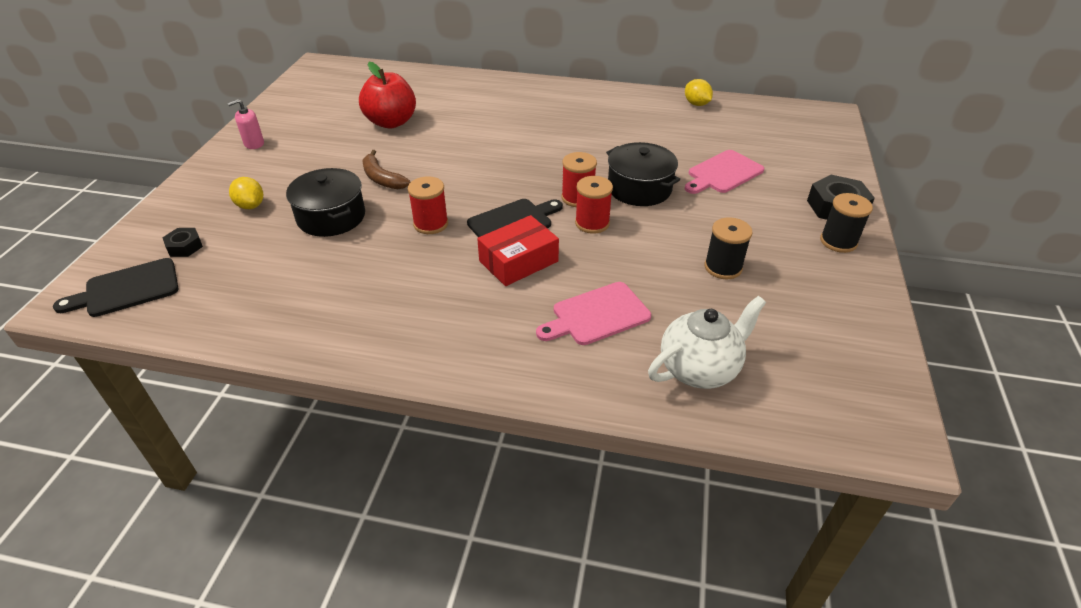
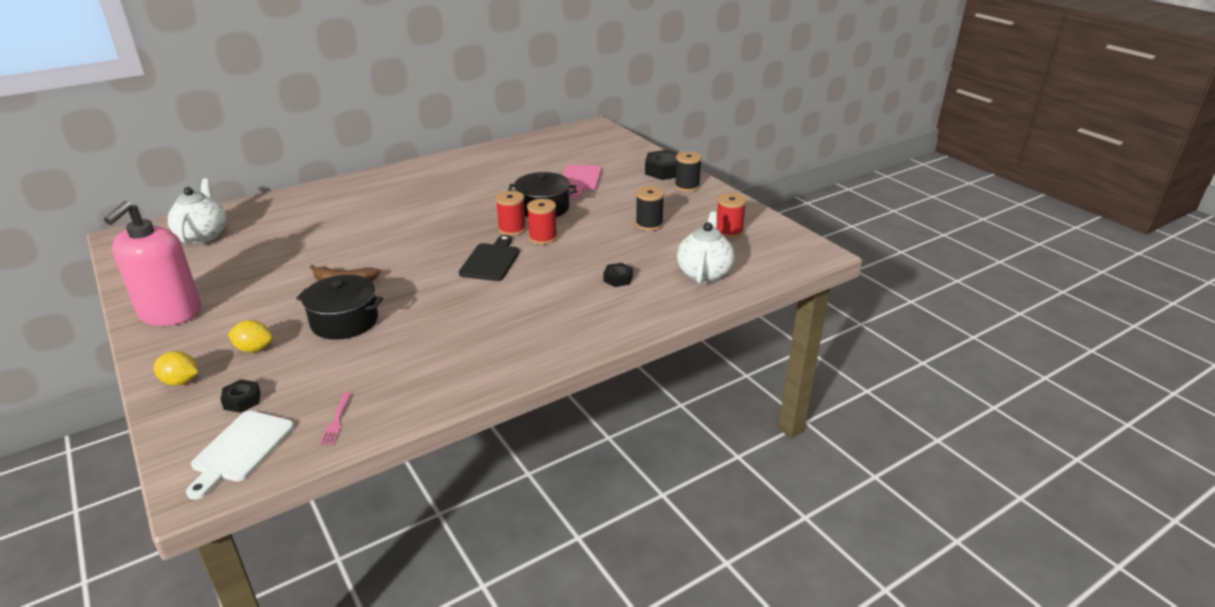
camera: 45 degrees left, 10 degrees down
(127, 289) = (241, 450): black cutting board -> white cutting board
(201, 308) = (336, 421): none -> pink fork
(254, 144) = (170, 313): pink soap dispenser -> pink soap dispenser, size x2.35
(359, 86) = (203, 235): none -> white teapot
(391, 122) = (284, 246): red apple -> none
(431, 224) = (433, 288): red spool -> red spool (729, 231)
(518, 261) = (529, 278): red box -> none
(597, 315) = (618, 279): pink cutting board -> black nut
(696, 104) = (506, 148): yellow lemon -> yellow lemon (181, 381)

